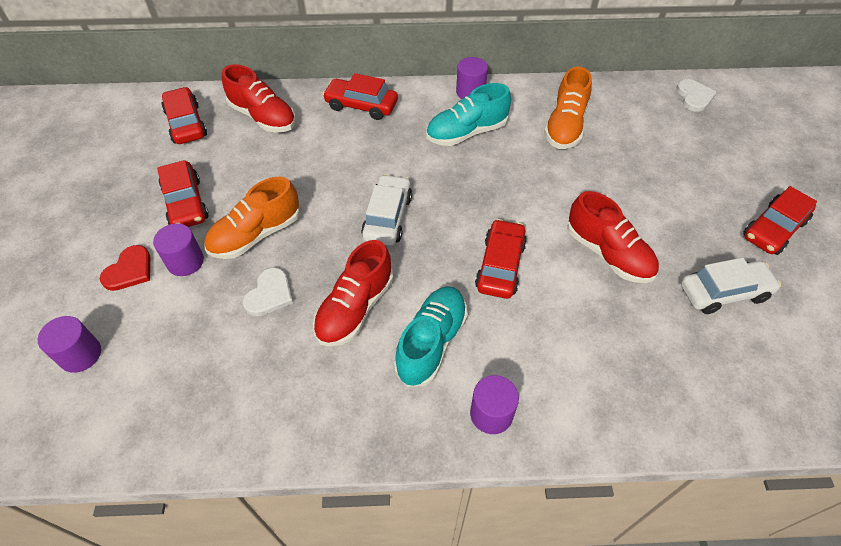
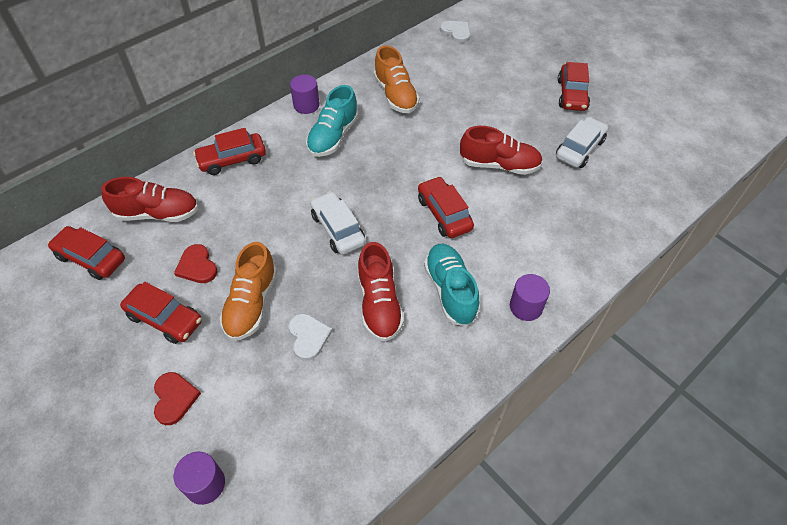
camera: 40 degrees left, 0 degrees up
(185, 261) = (215, 360): purple cylinder -> none
(248, 177) = (197, 266): none -> red heart

